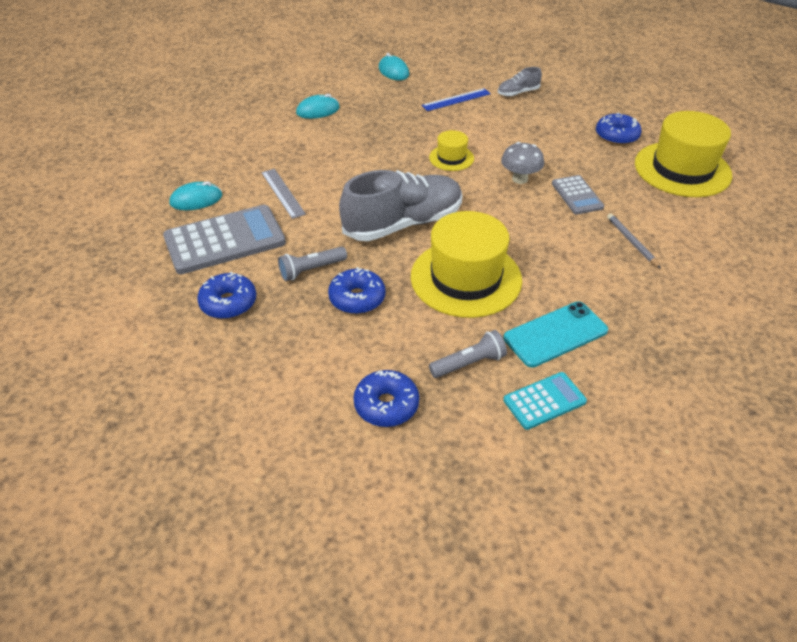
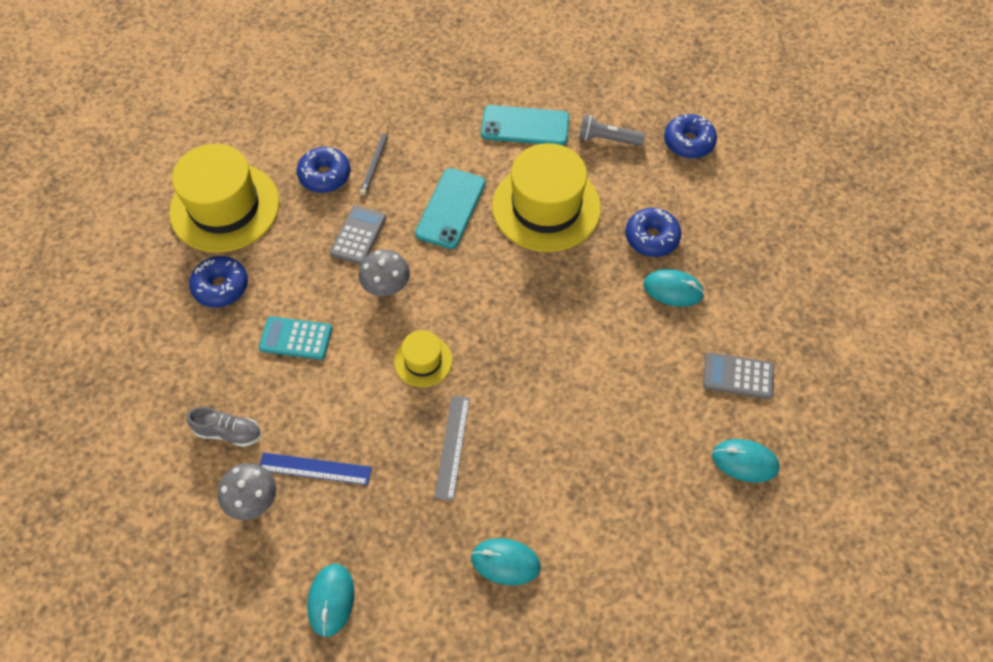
camera: 145 degrees left, 15 degrees up
(225, 240) = (738, 376): grey calculator -> grey calculator, size x0.54
(228, 303) = (765, 294): blue donut -> blue donut (325, 175)
(283, 193) = (643, 415): grey ruler -> grey ruler (452, 446)
(311, 270) = (673, 290): grey flashlight -> turquoise mouse
(403, 224) = (550, 296): grey shoe -> none
(471, 80) = (253, 501): none -> grey mushroom
(537, 241) = (450, 208): none -> turquoise phone
(544, 401) = (580, 90): turquoise calculator -> turquoise calculator (296, 338)

